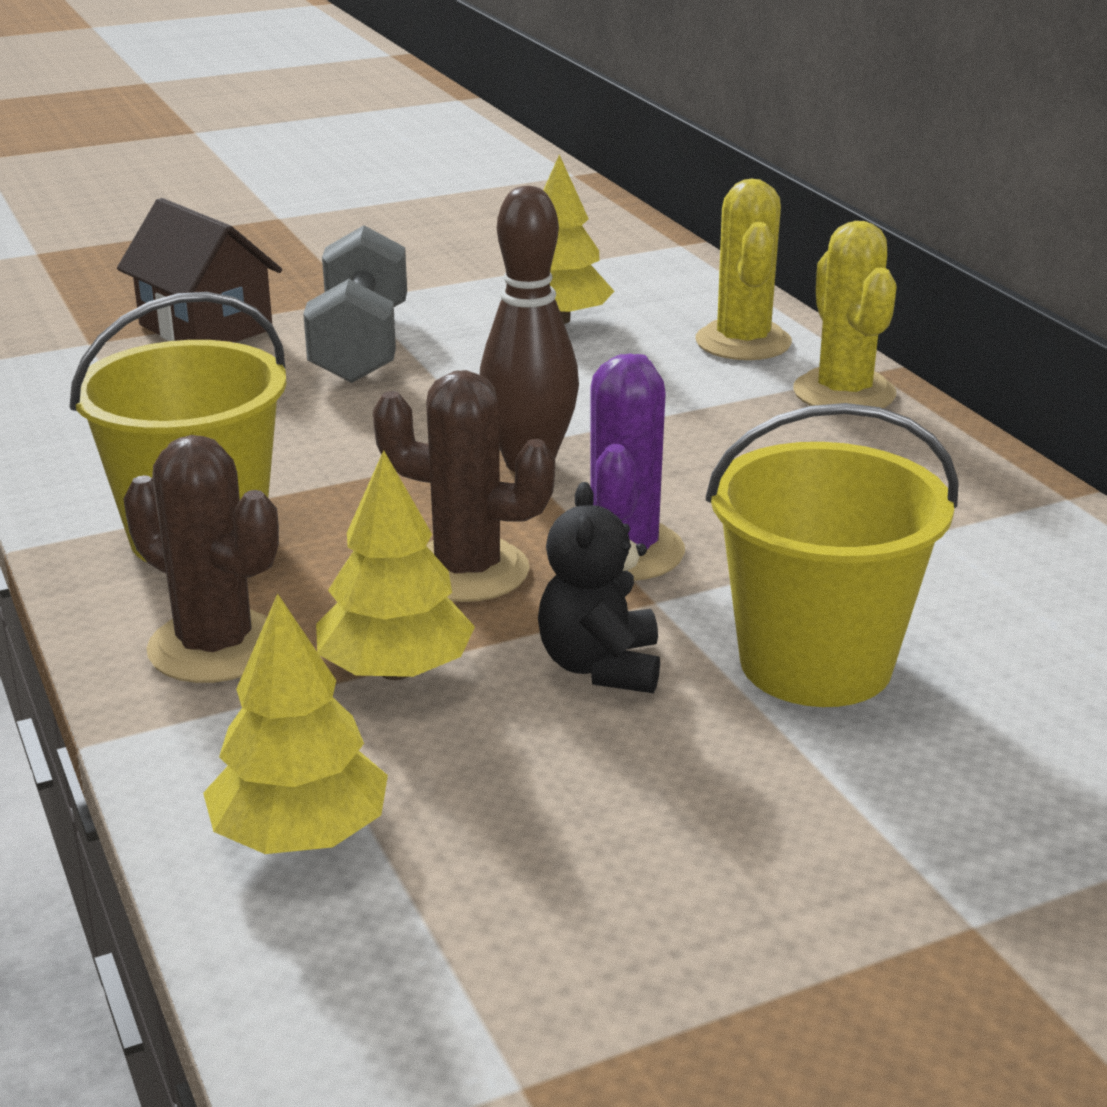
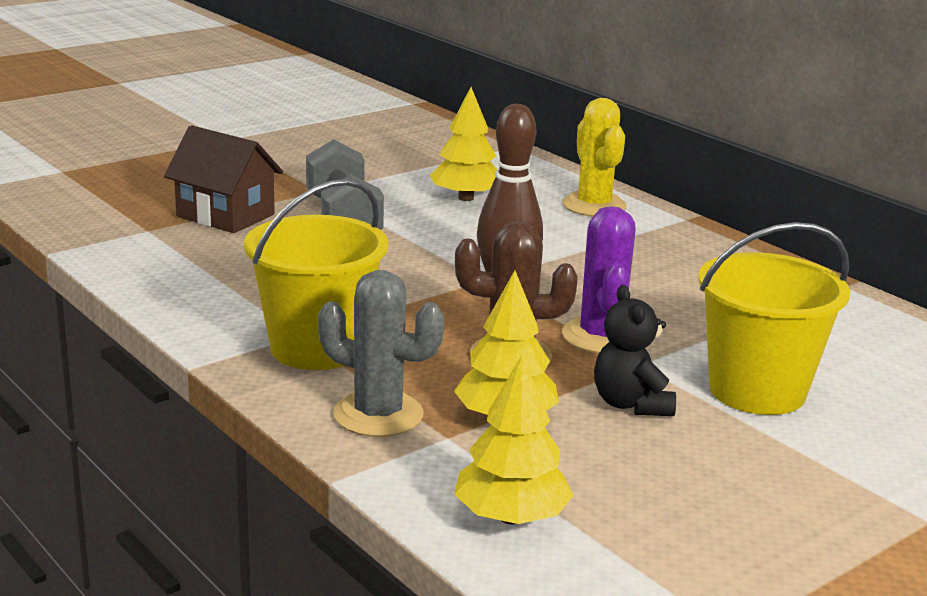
camera: 15 degrees left, 5 degrees down
(215, 647) = (378, 415): brown cactus -> grey cactus
(844, 393) = (676, 233): yellow cactus -> none

